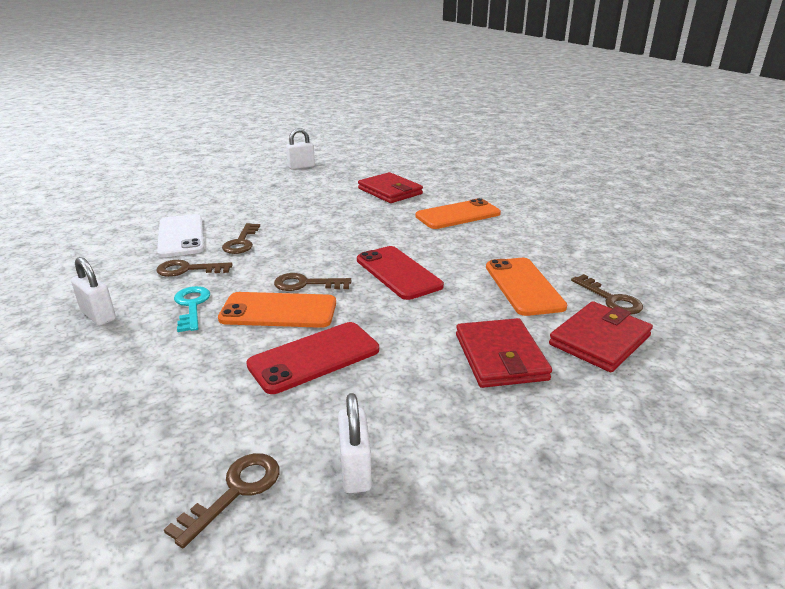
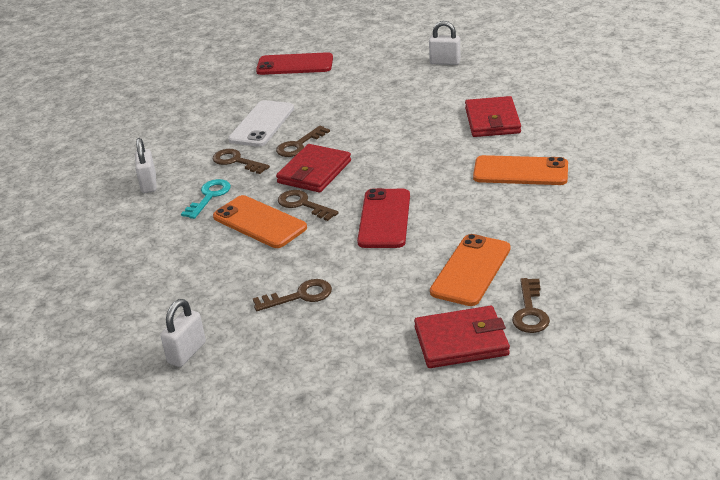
camera: 40 degrees right, 5 degrees up
(235, 492) = (118, 335): brown key -> brown key (299, 296)
(314, 357) = (243, 269): red phone -> red phone (295, 65)
(500, 357) = (365, 322): red wallet -> red wallet (314, 172)

